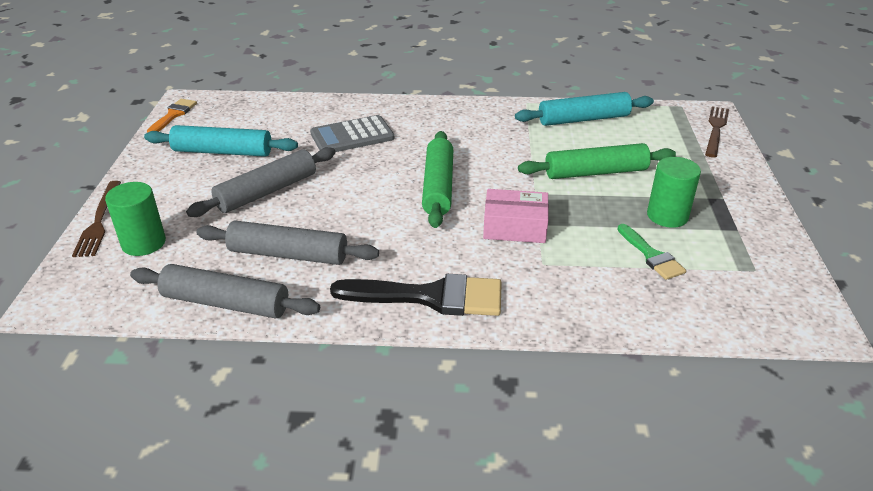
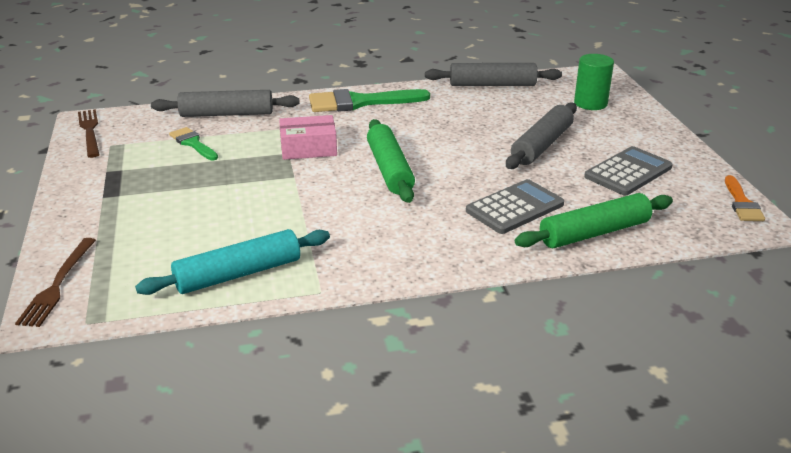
camera: 165 degrees right, 5 degrees down
(99, 221) = (645, 110): brown fork -> brown fork (90, 131)
(223, 152) = (628, 172): turquoise rolling pin -> grey calculator
(288, 254) = (478, 110): grey rolling pin -> grey rolling pin (226, 114)
(430, 297) = (360, 102): black brush -> green brush
(595, 172) = (231, 205): green rolling pin -> green rolling pin (594, 233)
(667, 216) = (168, 174): green cylinder -> none

